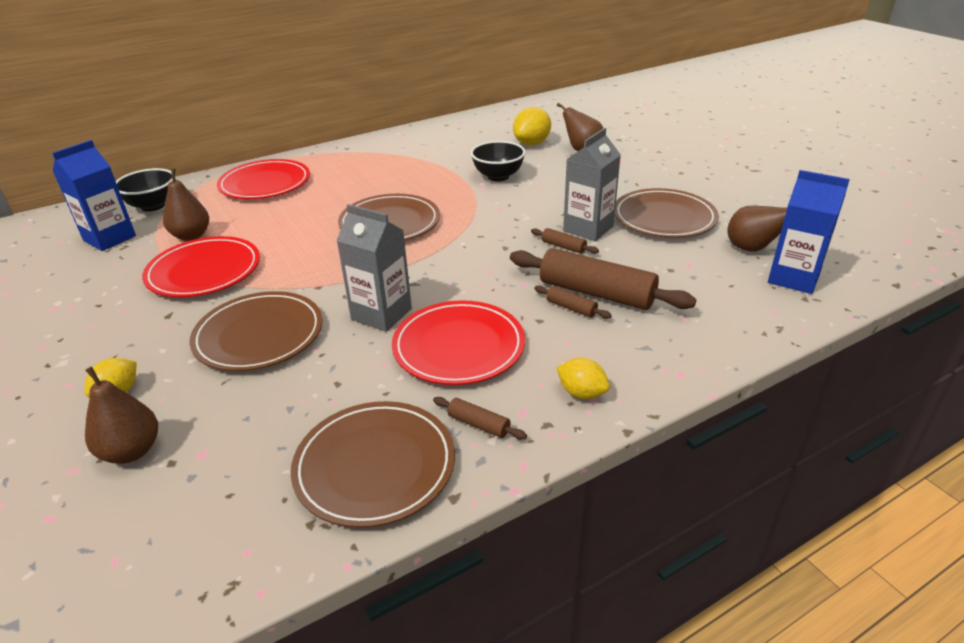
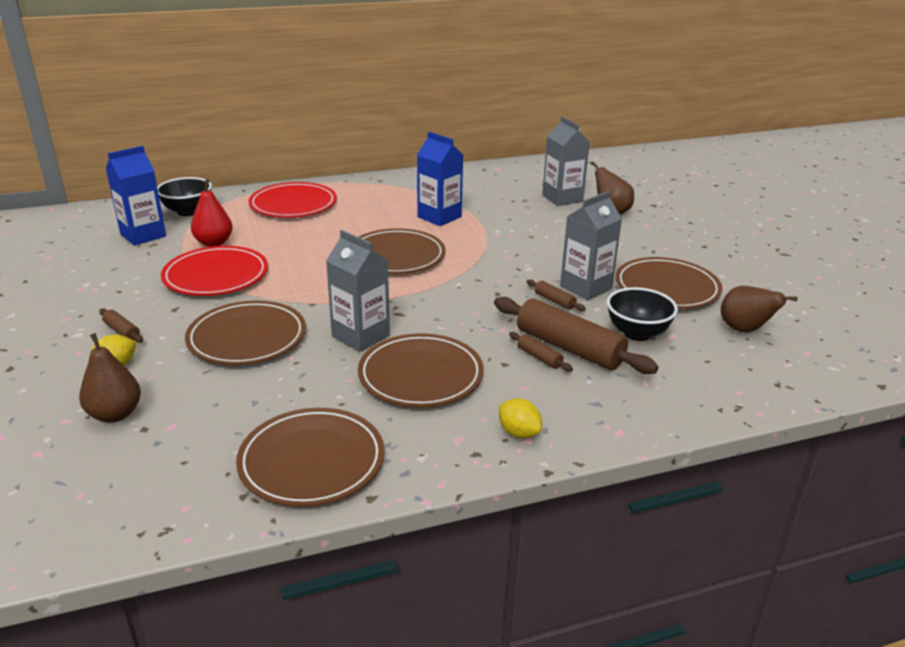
camera: 10 degrees right, 5 degrees down
(191, 236) = (214, 243): brown pear -> red pear
(459, 347) = (420, 375): red plate -> brown plate
(479, 424) = (414, 443): brown rolling pin -> brown rolling pin (122, 331)
(498, 176) = (516, 226): black bowl -> black bowl (637, 333)
(531, 143) = (562, 198): yellow lemon -> grey carton
(793, 278) = (775, 364): blue carton -> blue carton (439, 217)

